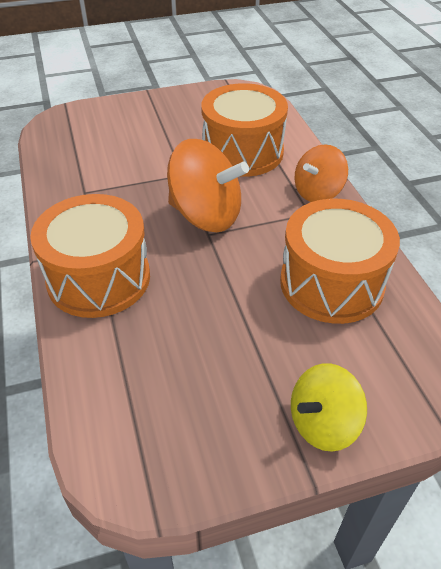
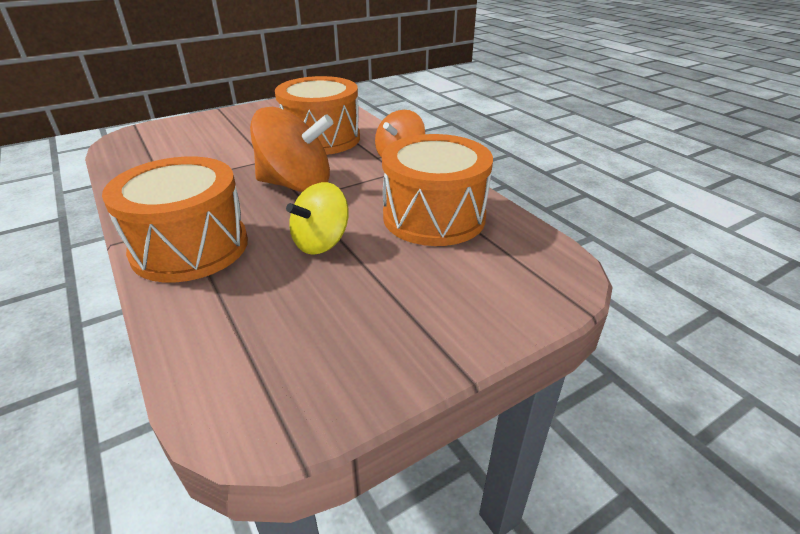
camera: 15 degrees left, 10 degrees down
(323, 423) = (463, 326): yellow spinning top -> yellow spinning top (321, 242)

